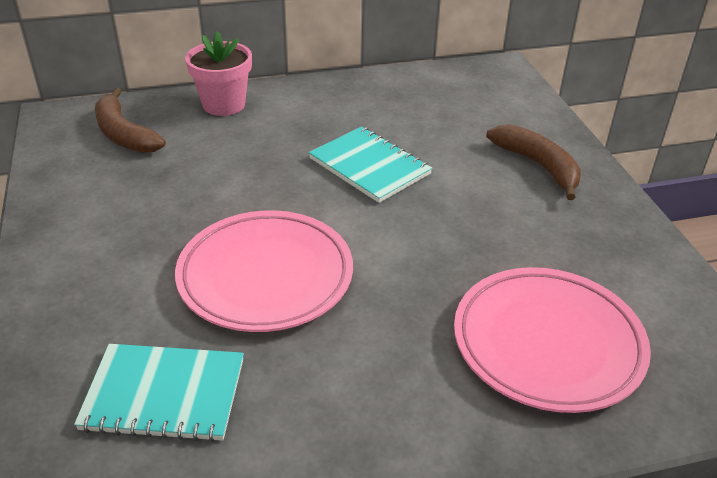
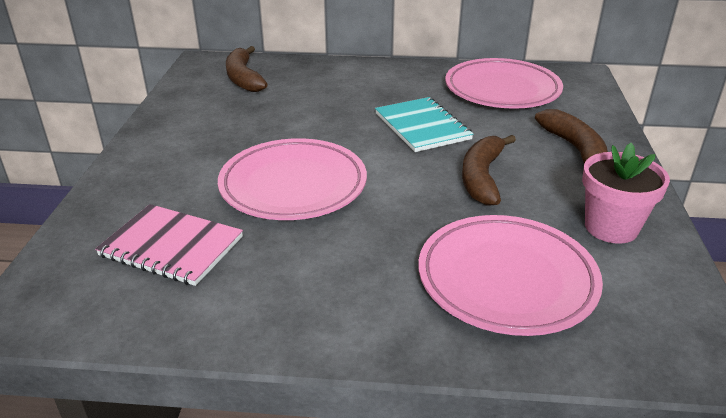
camera: 20 degrees right, 5 degrees down
(164, 394) = (171, 246): turquoise notebook -> pink notebook
(224, 104) = (329, 69): pink flower pot -> pink flower pot (611, 227)
(431, 102) = (502, 90): none -> pink plate
(464, 221) = (482, 177): none -> brown banana

